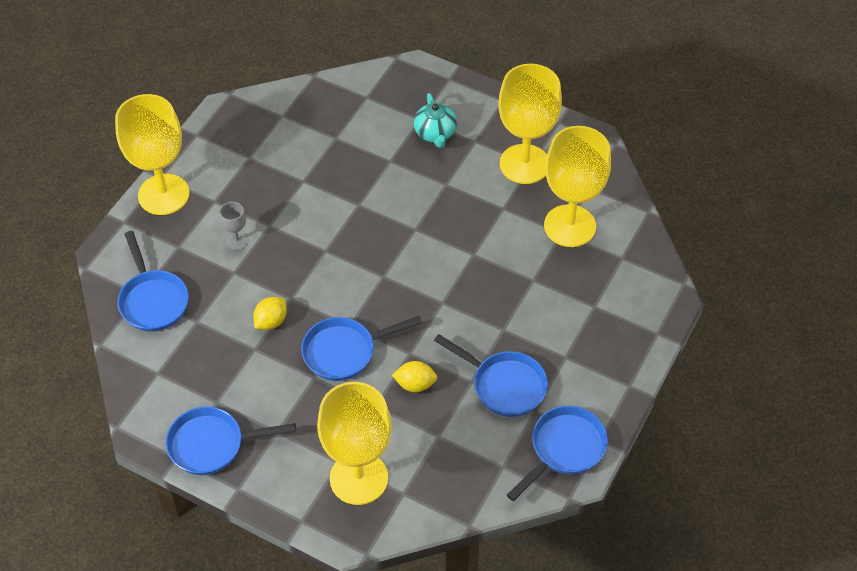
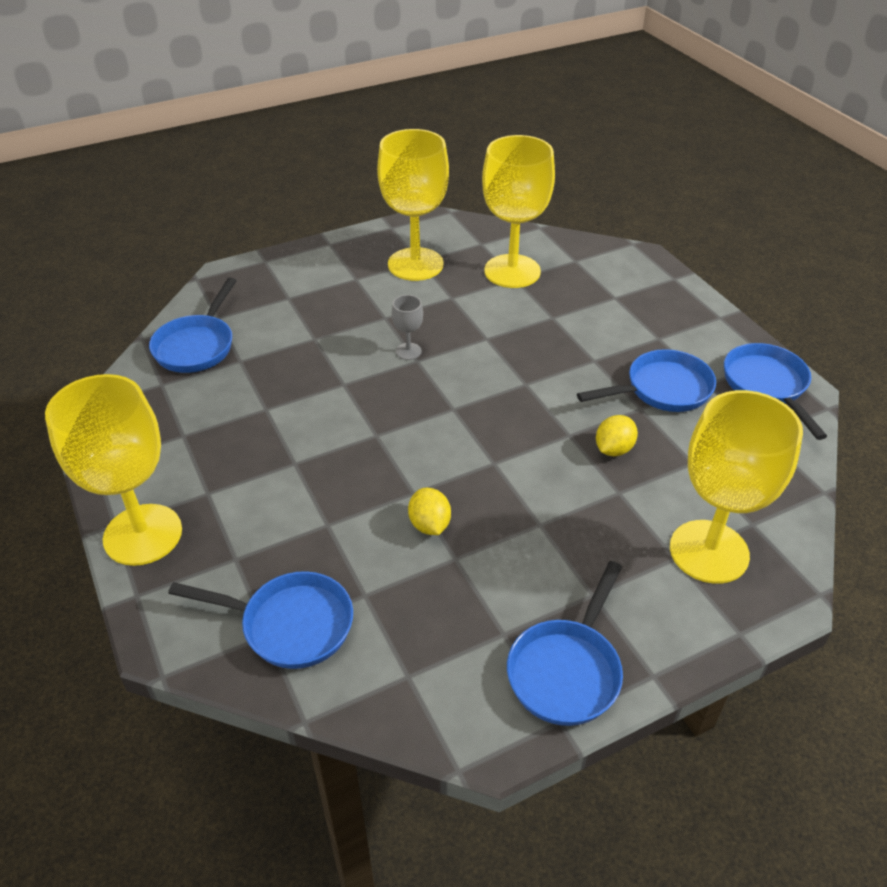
camera: 55 degrees left, 10 degrees down
(237, 241) = (286, 500): grey goblet -> grey goblet (408, 351)
(344, 352) = (526, 483): blue pan -> blue pan (197, 346)
(435, 133) = (317, 297): turquoise teapot -> none

